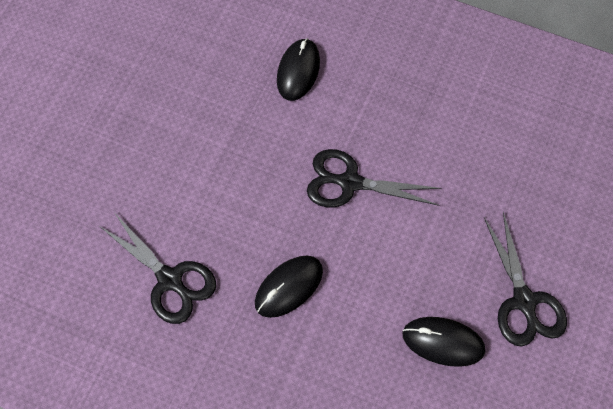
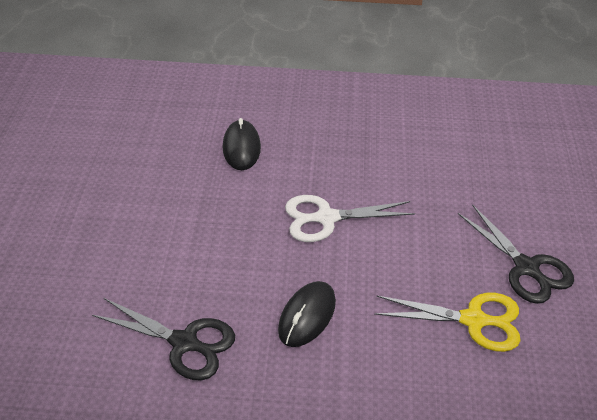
camera: 20 degrees left, 20 degrees down
(350, 182) = (326, 218): black scissors -> white scissors
(443, 342) = (473, 320): black mouse -> yellow scissors

